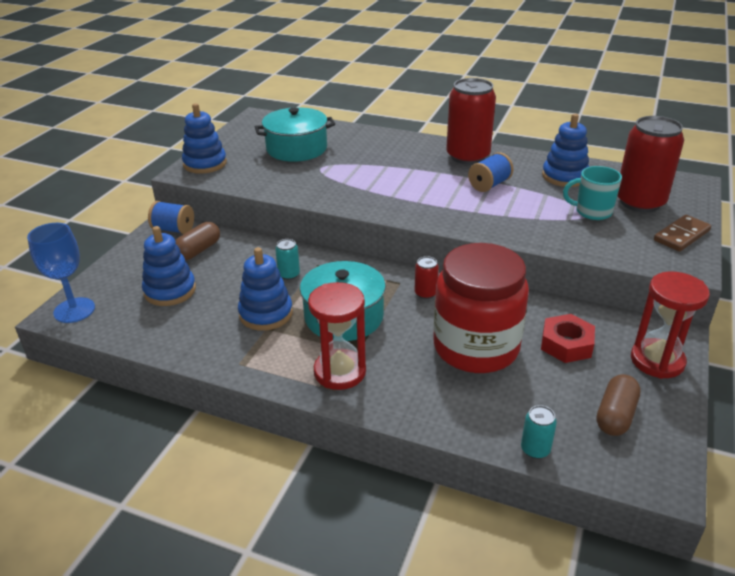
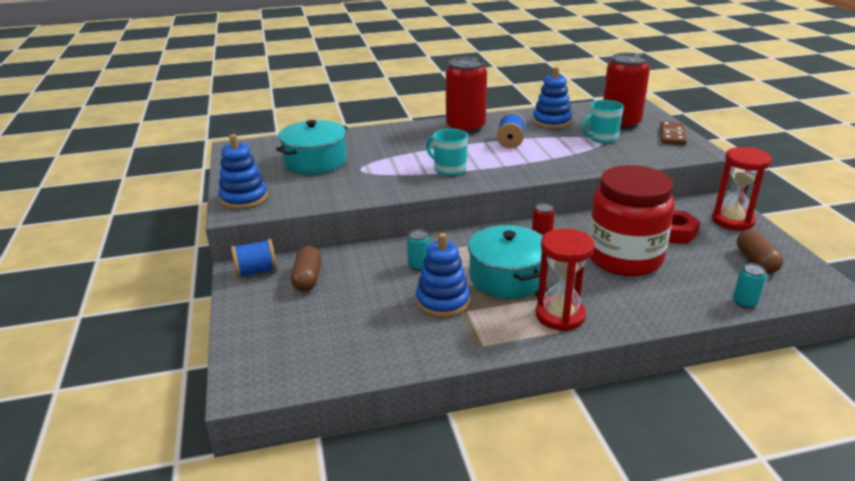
camera: 35 degrees left, 5 degrees down
(74, 310) = (254, 377): blue goblet -> none
(170, 291) = (329, 320): blue stacking toy -> none
(392, 193) = (449, 169): none -> turquoise mug

